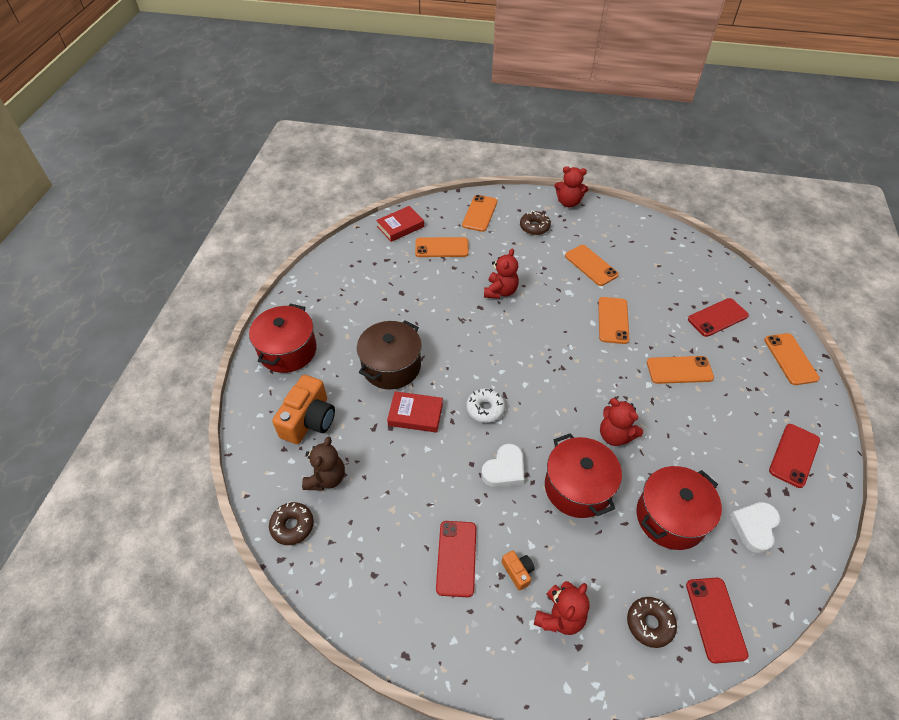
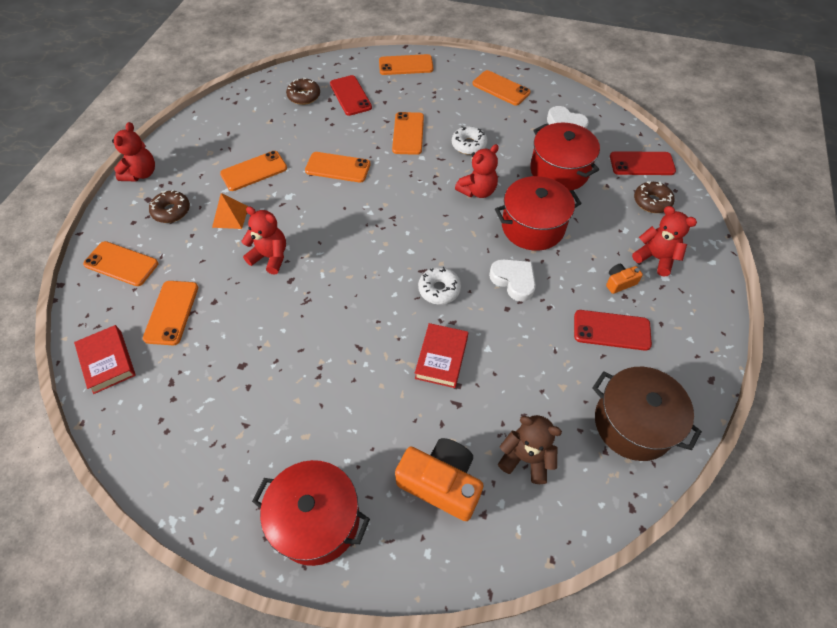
camera: 85 degrees left, 5 degrees up
(292, 526) = (590, 496): brown donut -> brown donut (304, 96)
(391, 366) = (367, 381): brown pot -> brown pot (633, 423)
(537, 260) = (230, 216): none -> orange pyramid
(681, 425) = (469, 145): none -> white donut
(794, 455) = (501, 88): red phone -> orange phone

